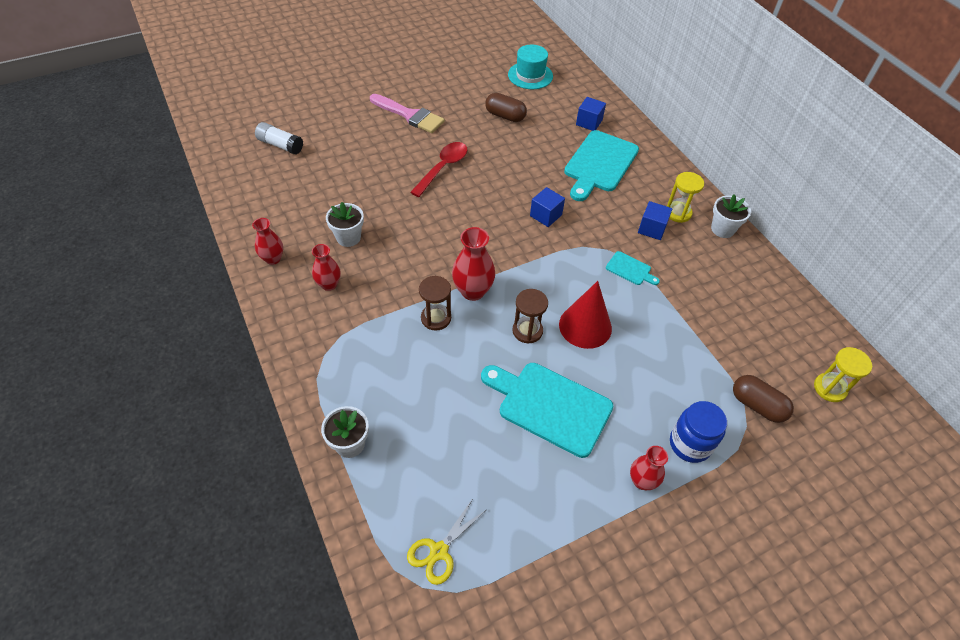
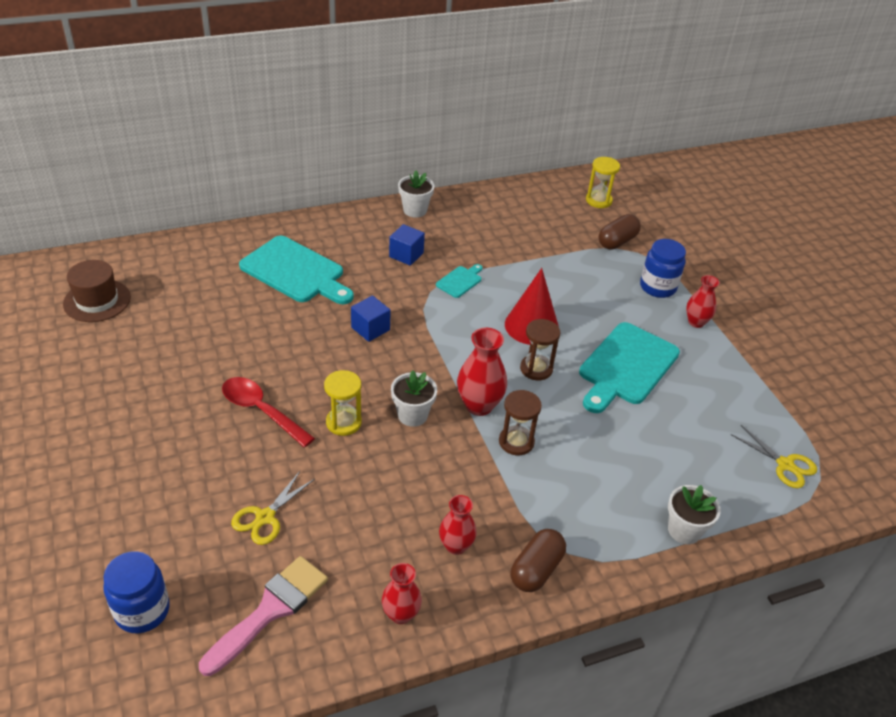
camera: 85 degrees left, 10 degrees down
(280, 145) = (142, 611): white glue stick -> blue jar
(348, 237) = (374, 522): white flower pot -> white flower pot (412, 415)
(349, 184) = (265, 517): none -> yellow scissors
(410, 115) = (132, 436): pink brush -> pink brush (270, 610)
(505, 116) = (175, 337): brown capsule -> brown capsule (536, 569)
(530, 75) = (97, 300): turquoise hat -> brown hat
(589, 122) = (218, 266): blue cube -> none
(678, 213) = (387, 233): yellow hourglass -> yellow hourglass (343, 422)

